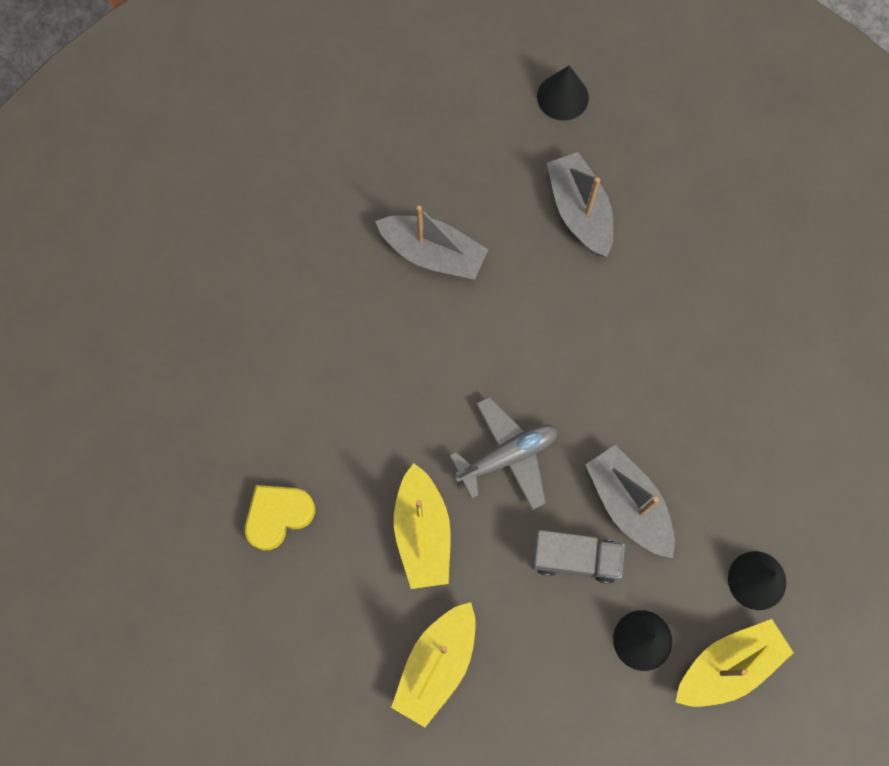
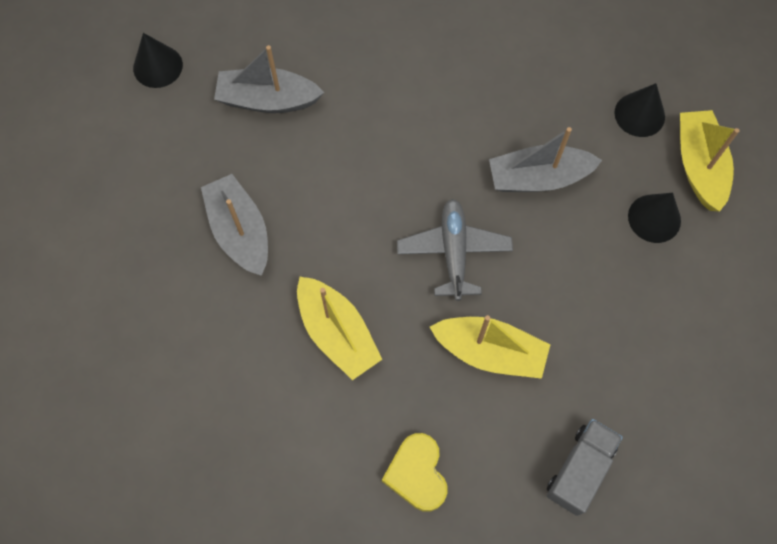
camera: 65 degrees left, 5 degrees down
(433, 253) = (240, 231): grey boat -> grey boat turned 75 degrees counterclockwise
(437, 664) = (611, 391): yellow boat -> yellow boat (337, 333)
(575, 558) = (565, 239): grey truck -> grey truck (580, 470)

